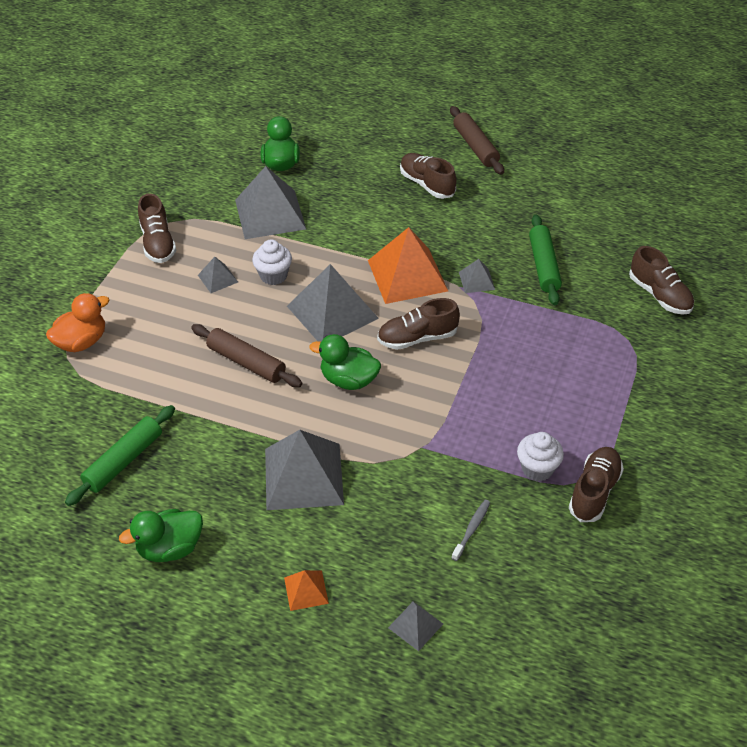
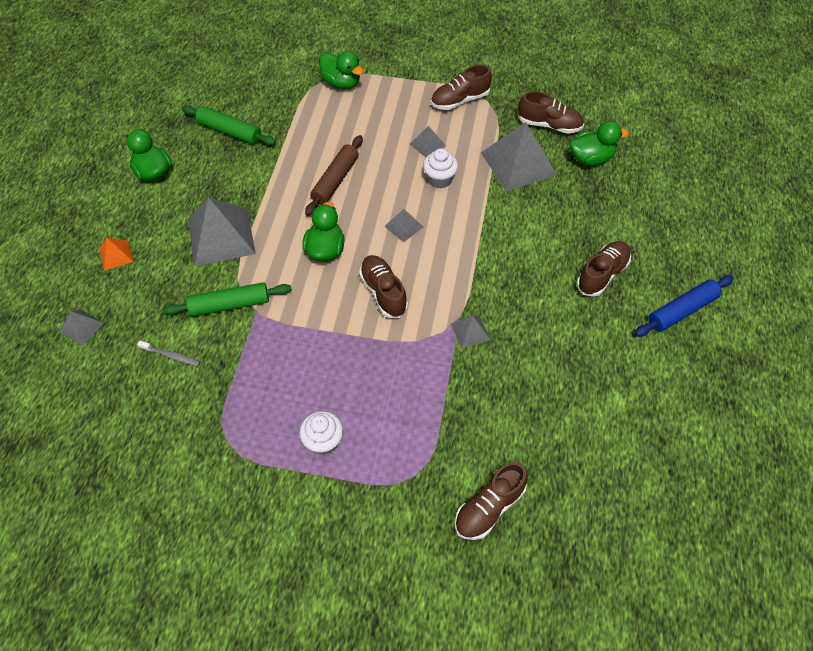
camera: 80 degrees right, 10 degrees up
(82, 342) = (341, 83): orange duck -> green duck
(332, 312) = (403, 226): grey pyramid -> grey pyramid, size x0.47
(407, 275) = (463, 275): orange pyramid -> none
(475, 147) = (681, 310): brown rolling pin -> blue rolling pin
(537, 469) = (237, 401): white cupcake -> white cupcake (323, 441)
(544, 265) = (507, 389): green rolling pin -> green rolling pin (230, 305)
(594, 491) = (214, 449): brown shoe -> brown shoe (549, 125)

